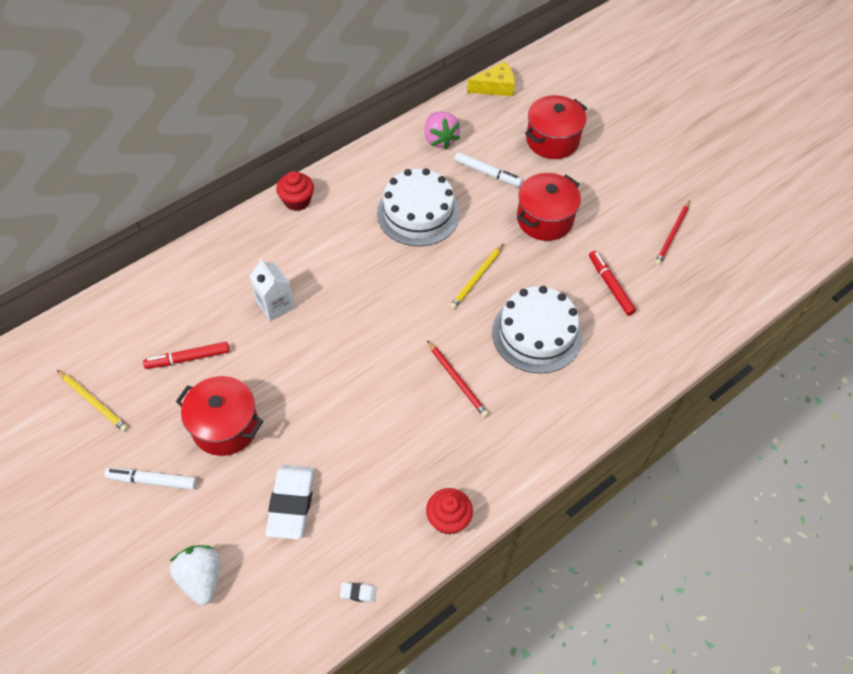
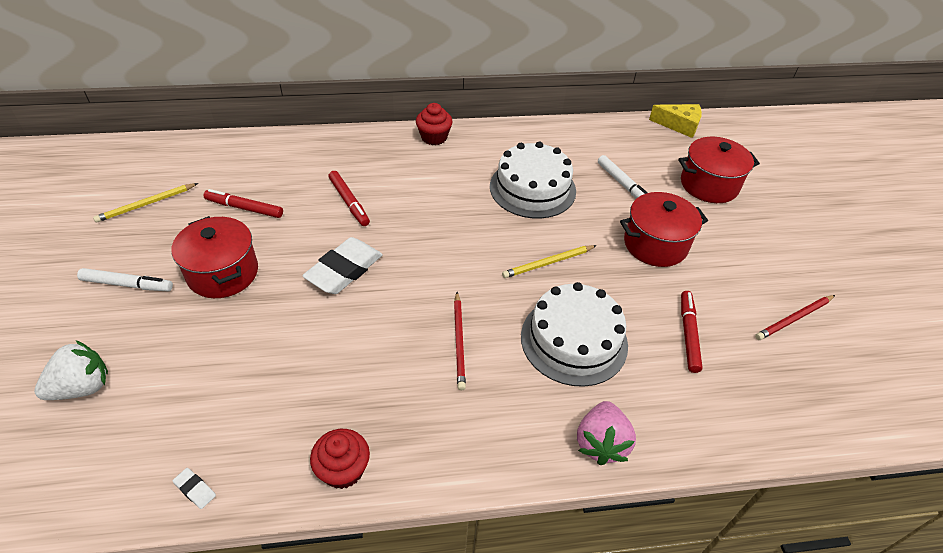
camera: 30 degrees right, 10 degrees down
(93, 402) = (146, 204): yellow pencil -> yellow pencil turned 75 degrees clockwise
(152, 481) = (127, 284): white marker -> white marker turned 150 degrees clockwise
(201, 578) = (82, 387): white strawberry -> white strawberry turned 45 degrees clockwise
(275, 305) = (349, 202): white carton -> red marker
(291, 504) = (215, 367): white eraser -> white eraser (344, 270)
(440, 139) = (596, 143): pink strawberry -> pink strawberry (601, 443)

